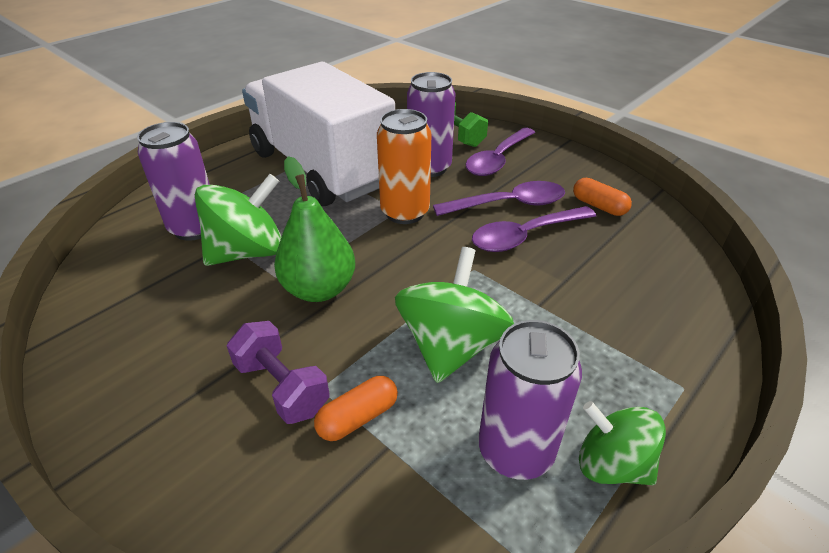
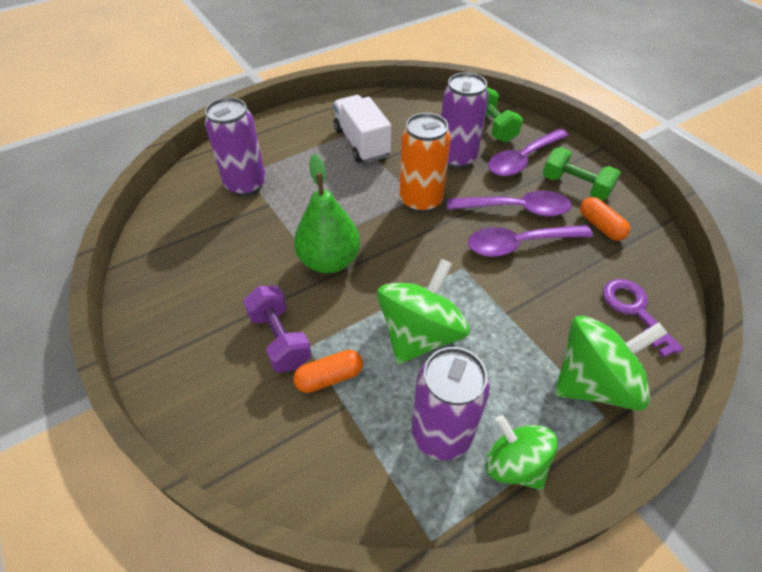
camera: 15 degrees right, 10 degrees up
(247, 252) = (282, 215): green spinning top -> green spinning top (594, 382)
(321, 168) = (361, 143): white truck -> white truck, size x0.51
(559, 175) = (575, 186): none -> green dumbbell
(667, 277) = (635, 311): none -> purple key

